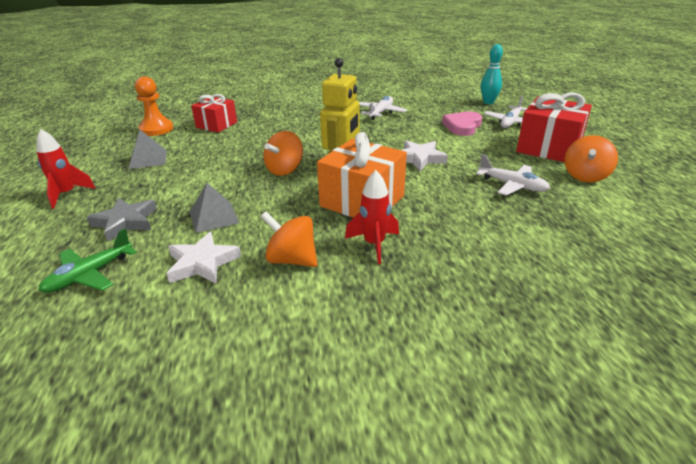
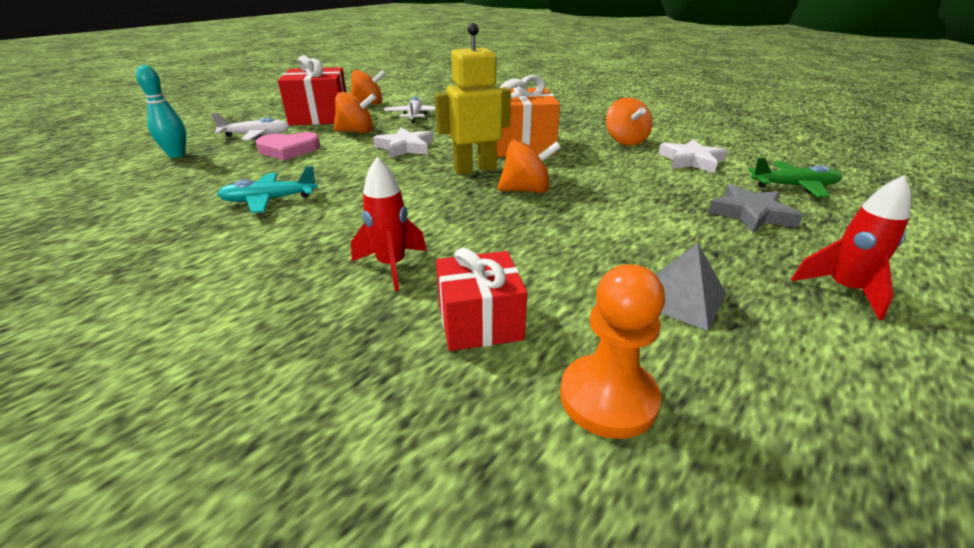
camera: 130 degrees left, 0 degrees up
(213, 217) = (653, 182): grey pyramid -> none
(374, 244) = (563, 129): red rocket -> red rocket (392, 266)
(381, 112) = (269, 200): white plane -> turquoise plane
(483, 152) = (356, 132): none -> orange spinning top

